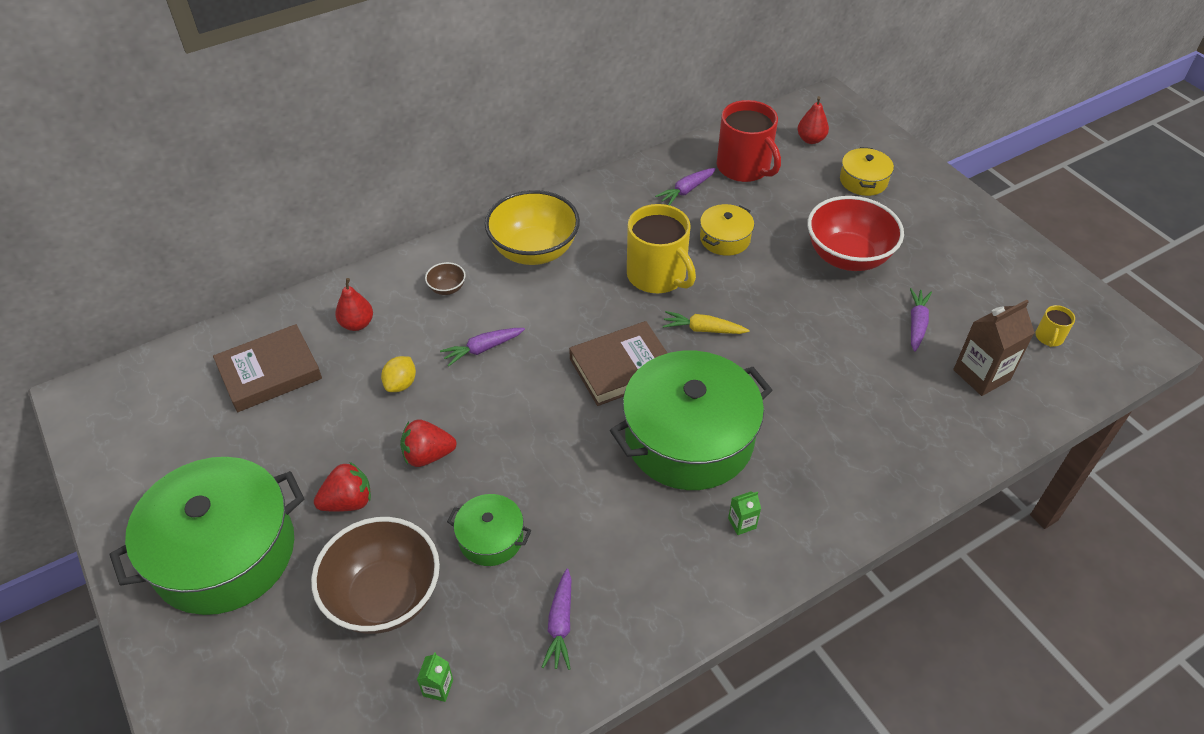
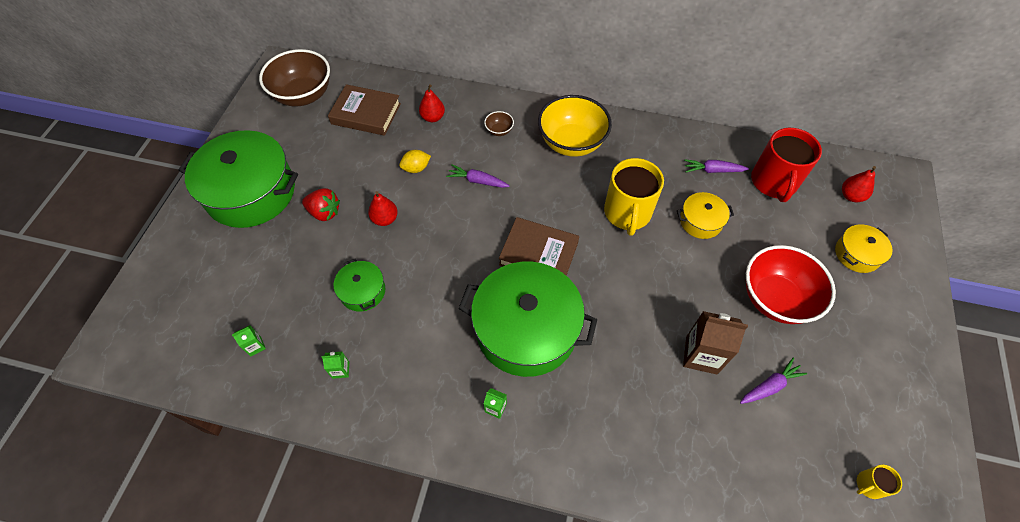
camera: 45 degrees right, 10 degrees up
(384, 596) = (286, 276): brown bowl -> brown bowl (303, 95)
(428, 455) = (385, 219): red strawberry -> red pear
(560, 624) = (340, 370): purple carrot -> green carton
(703, 329) = (615, 269): yellow carrot -> none
(981, 375) = (775, 462): brown carton -> brown carton (701, 355)

